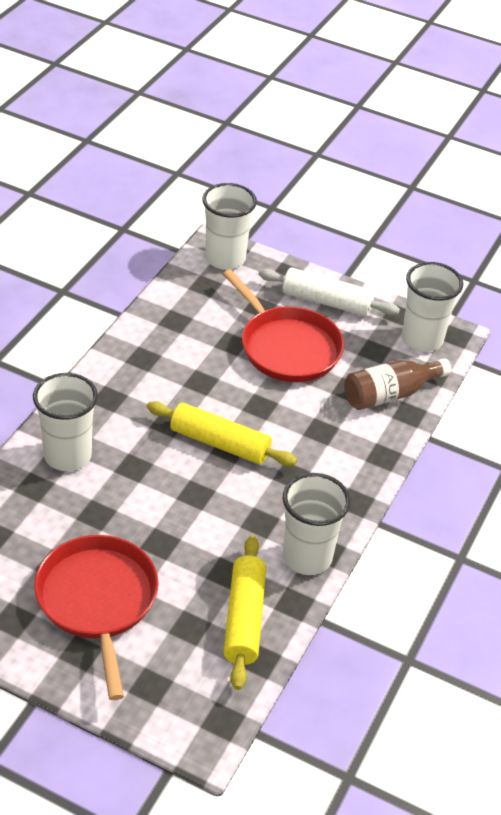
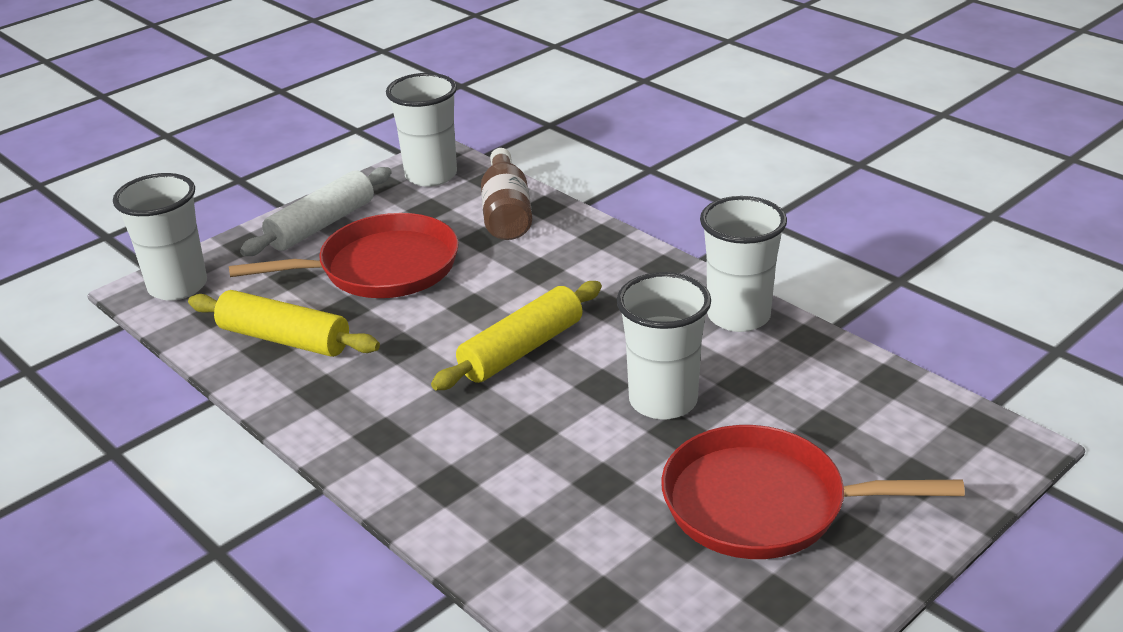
camera: 65 degrees left, 10 degrees down
(67, 456) = (476, 494): white cup -> white cup (663, 401)
(244, 619) = (823, 380): yellow rolling pin -> yellow rolling pin (284, 339)

